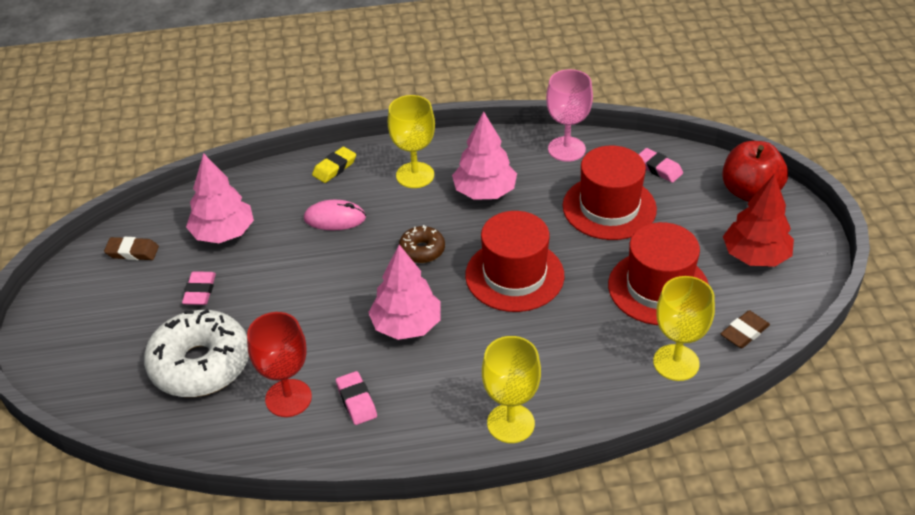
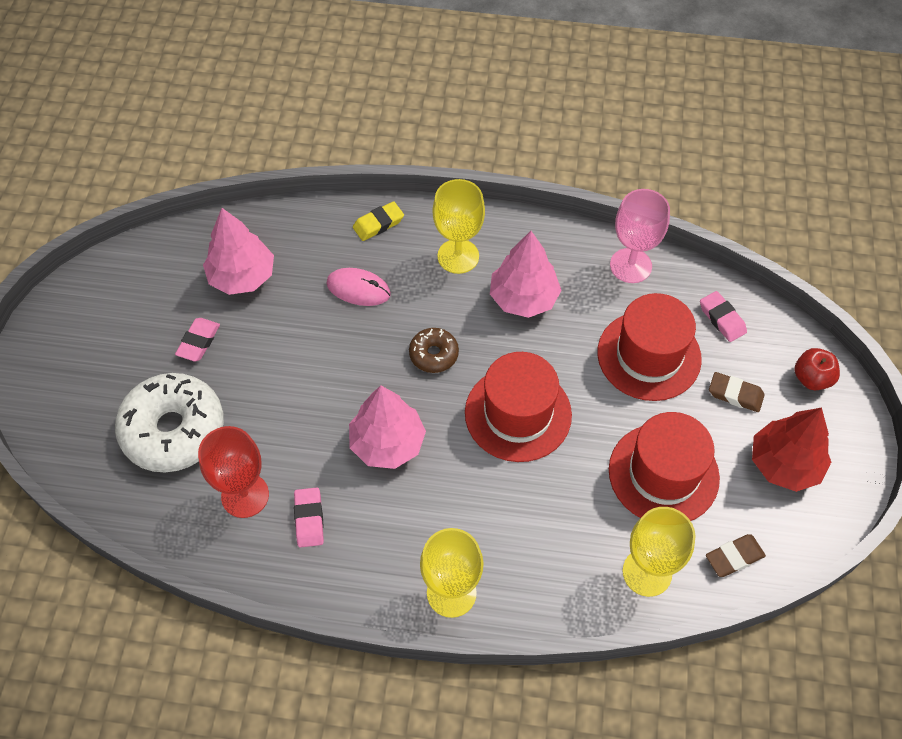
camera: 15 degrees right, 15 degrees up
(132, 252) = (148, 274): brown eraser -> brown eraser (735, 394)
(750, 192) = (811, 378): red apple -> red apple, size x0.60

